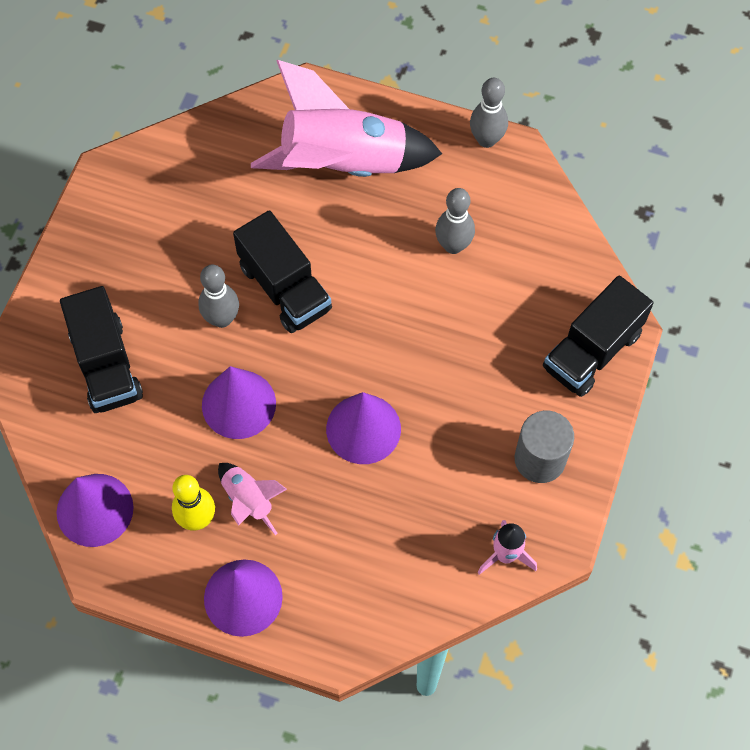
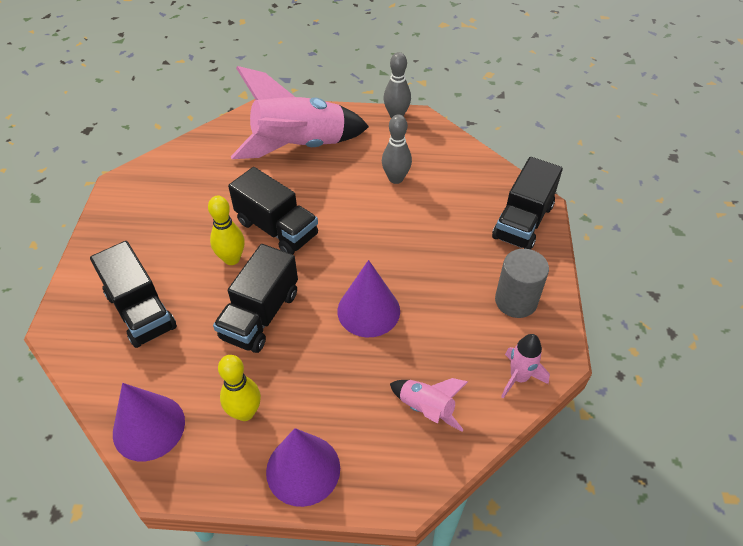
camera: 15 degrees left, 15 degrees down
(222, 318) = (232, 259): grey bowling pin -> yellow bowling pin
(239, 404) = (260, 315): purple cone -> black truck
(248, 500) = (287, 386): pink rocket -> pink rocket (426, 408)

